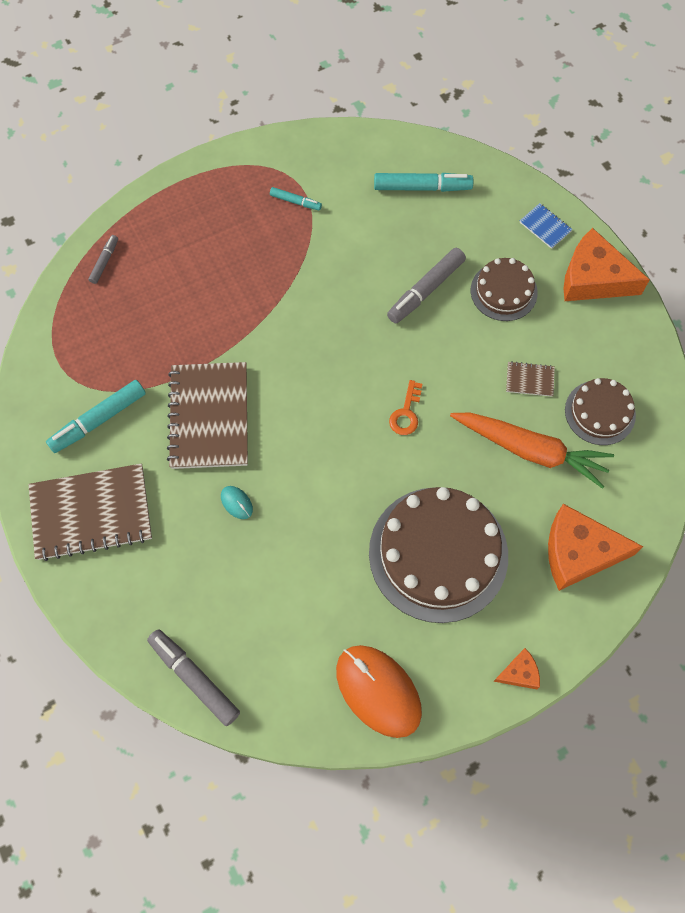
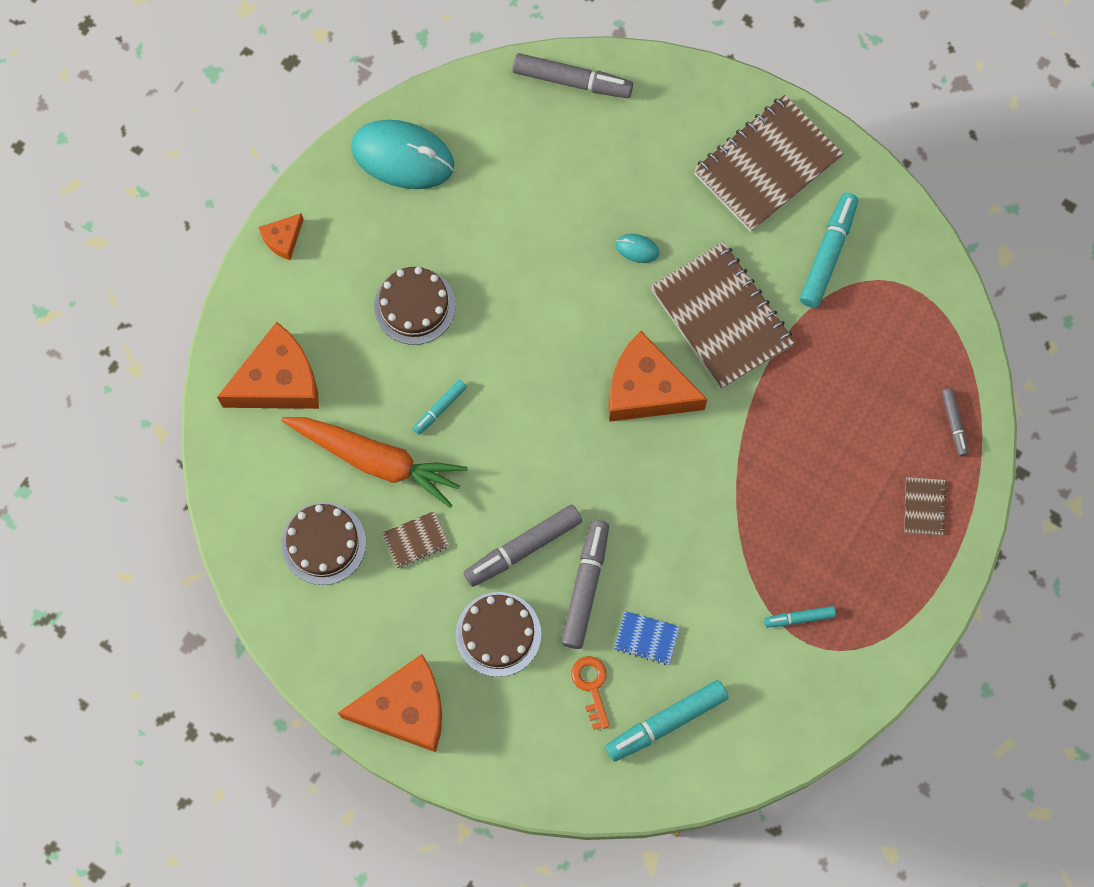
camera: 150 degrees right, 5 degrees up
(165, 223) = (924, 506): none -> brown notebook
(299, 395) = (646, 389): none -> orange cheese
(378, 691) = (402, 157): orange mouse -> turquoise mouse
(406, 413) = (525, 431): orange key -> orange key (591, 686)
(438, 553) = (414, 306): brown cake -> brown cake, size x0.53
(455, 335) = (523, 548): none -> grey marker
(461, 463) = (440, 409): none -> turquoise marker
(530, 450) = (376, 460): orange carrot -> orange carrot turned 150 degrees counterclockwise
(545, 227) = (494, 749): blue notebook -> blue notebook (646, 638)

